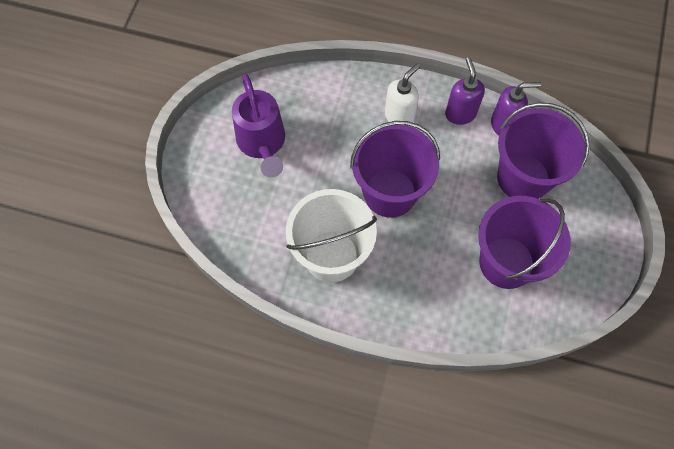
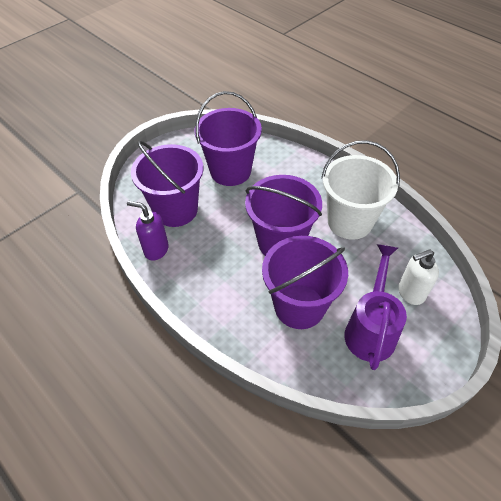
camera: 150 degrees left, 15 degrees down
(335, 134) = (299, 306): none -> purple bucket
(399, 116) = (233, 295): white soap dispenser -> white soap dispenser (410, 293)
(460, 114) = (182, 273): purple soap dispenser -> none

